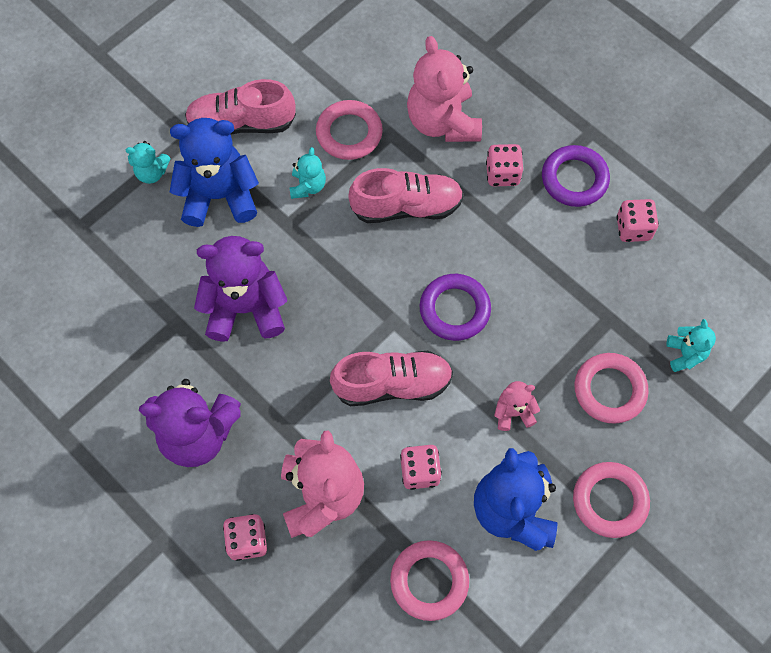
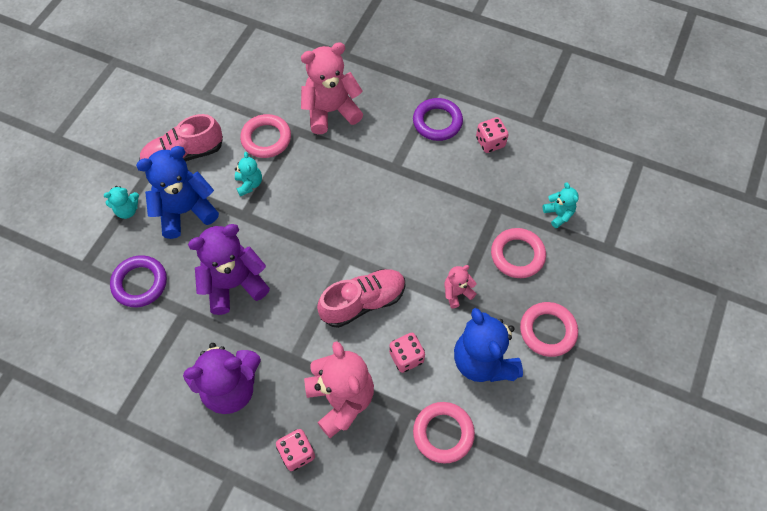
camera: 20 degrees left, 5 degrees down
(406, 206) = (326, 176): pink shoe -> none
(443, 122) = (331, 111): pink teddy bear -> pink teddy bear turned 105 degrees clockwise
(454, 309) = (388, 236): purple ring -> purple ring (140, 283)
(502, 174) = (386, 133): pink dice -> none

